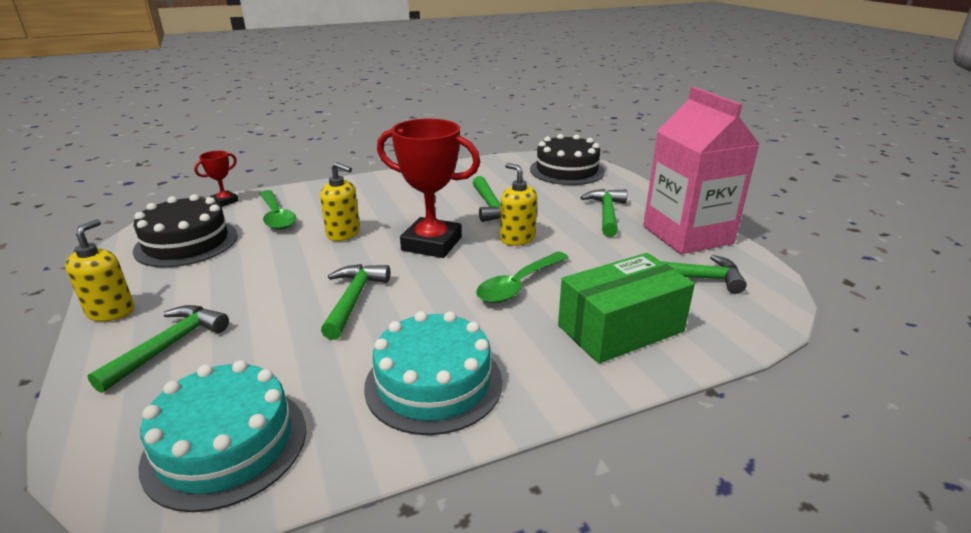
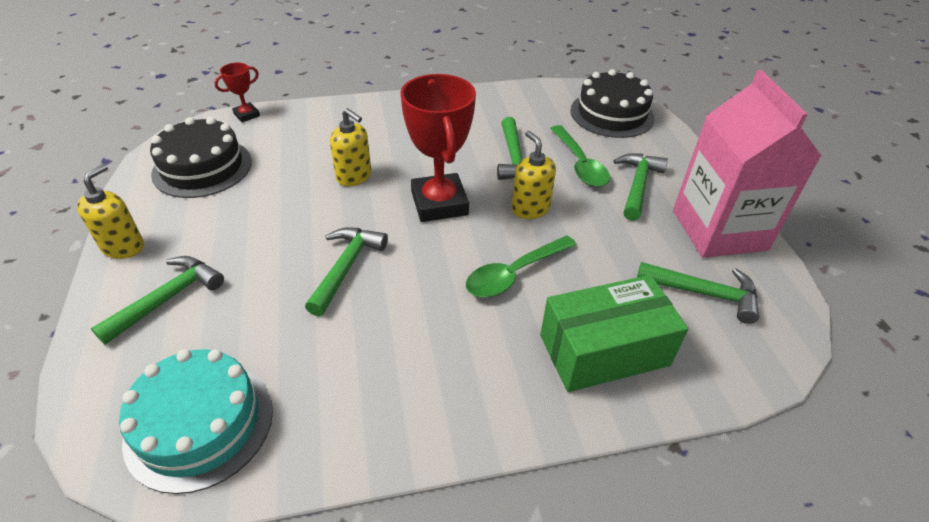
camera: 10 degrees right, 15 degrees up
(276, 216) = (293, 143): green spoon -> green spoon (580, 164)
(431, 244) = (439, 203): red trophy -> red trophy turned 45 degrees clockwise
(433, 383) = (399, 387): turquoise cake -> none

